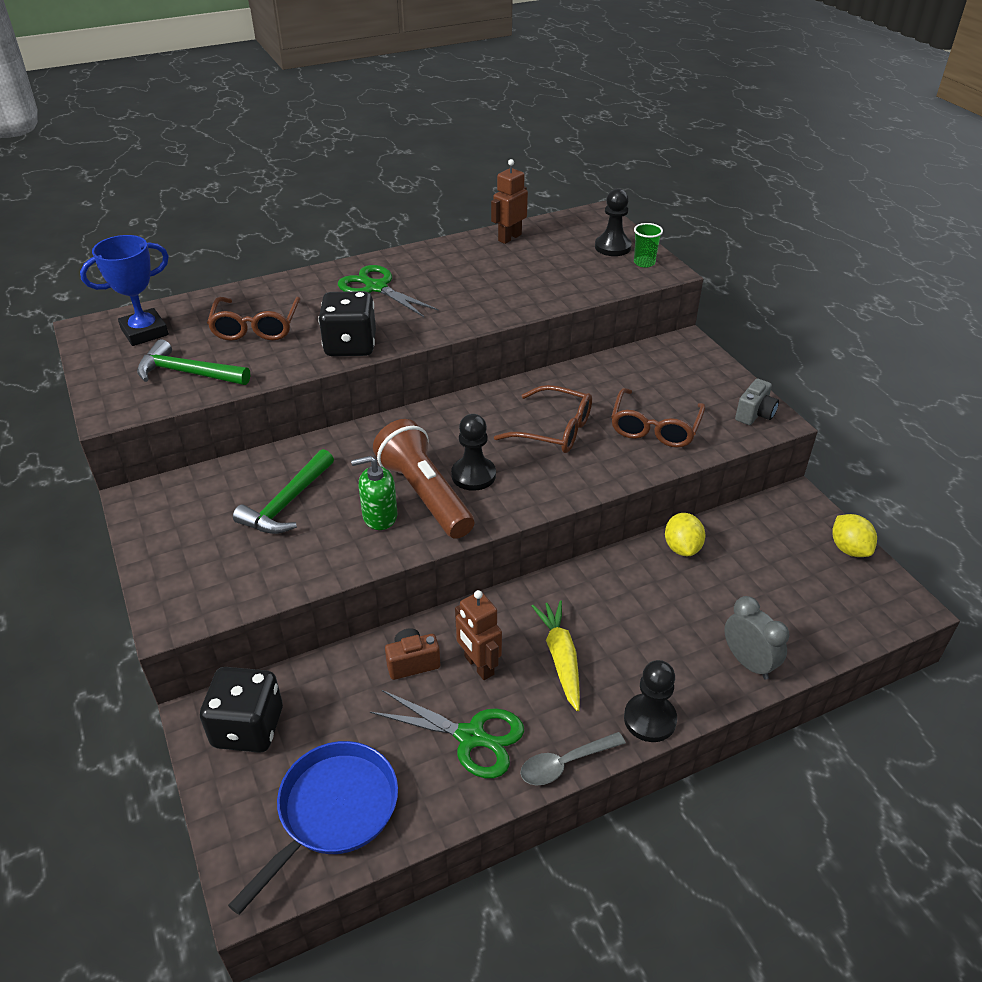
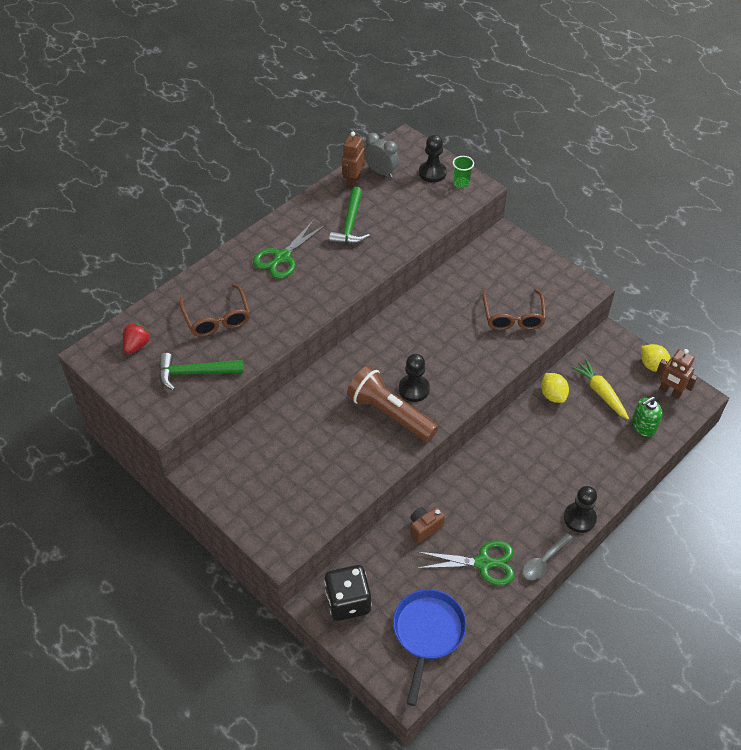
camera: 20 degrees left, 10 degrees up
(144, 332) = (137, 345): blue trophy -> red strawberry
(287, 503) = (303, 447): green hammer -> green hammer (350, 224)
(350, 345) = (295, 317): black dice -> none
(376, 288) = (282, 257): green scissors -> green scissors turned 75 degrees counterclockwise
(379, 516) = (370, 439): green soap dispenser -> green soap dispenser (643, 426)
(478, 666) = (465, 516): brown robot -> brown robot (670, 391)
(553, 430) = (448, 337): brown glasses -> none
(560, 658) = (512, 496): yellow carrot -> yellow carrot (600, 393)
(748, 662) = (621, 464): grey clock -> grey clock (381, 172)
(755, 414) = (572, 287): grey camera -> none

